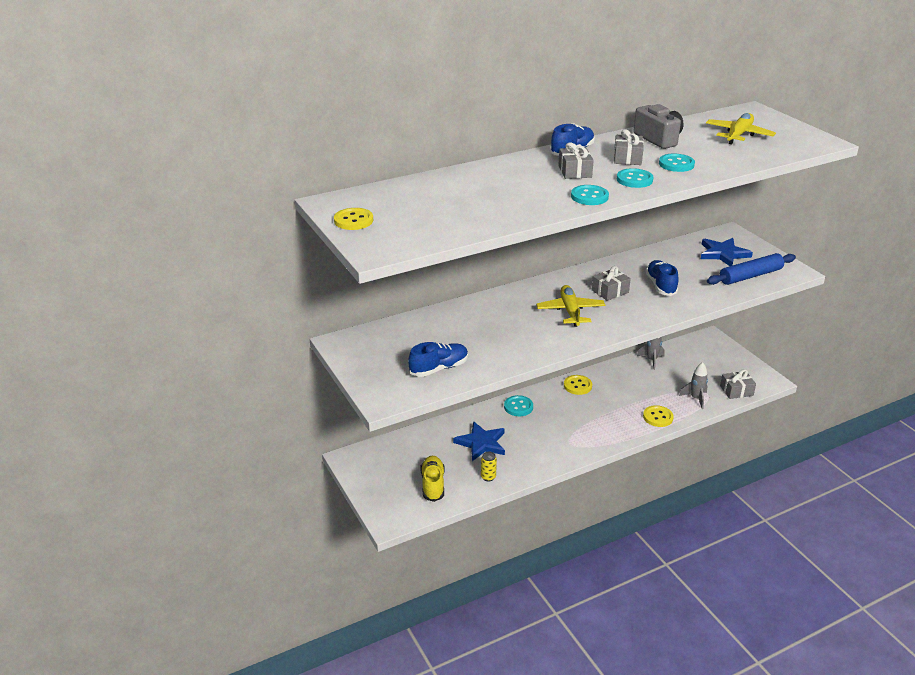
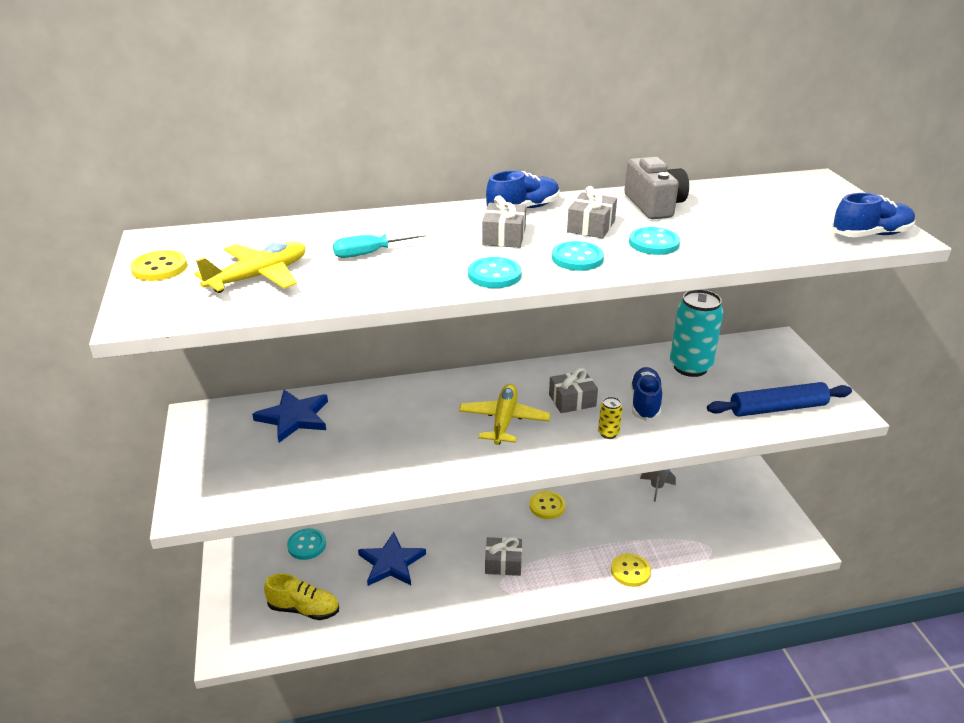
camera: 15 degrees right, 0 degrees up
(433, 484) = (304, 609): yellow shoe -> yellow shoe turned 90 degrees clockwise
(439, 368) = (288, 474): blue shoe -> blue shoe (870, 235)
(488, 477) = (375, 613): yellow can -> yellow can (608, 433)
(492, 193) = (369, 253): none -> turquoise screwdriver
(518, 407) = (460, 521): turquoise button -> turquoise button (307, 545)
(679, 258) = (690, 367): none -> turquoise can
(695, 399) = (692, 554): grey rocket -> none
(723, 254) = (754, 370): blue star -> blue star (294, 417)
(736, 391) = (752, 552): grey gift -> grey gift (503, 563)
(738, 135) = (773, 212): yellow plane -> yellow plane (259, 277)

